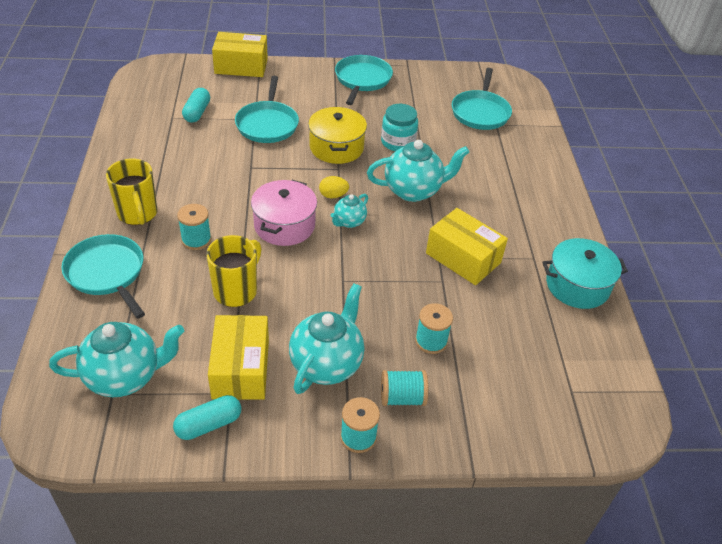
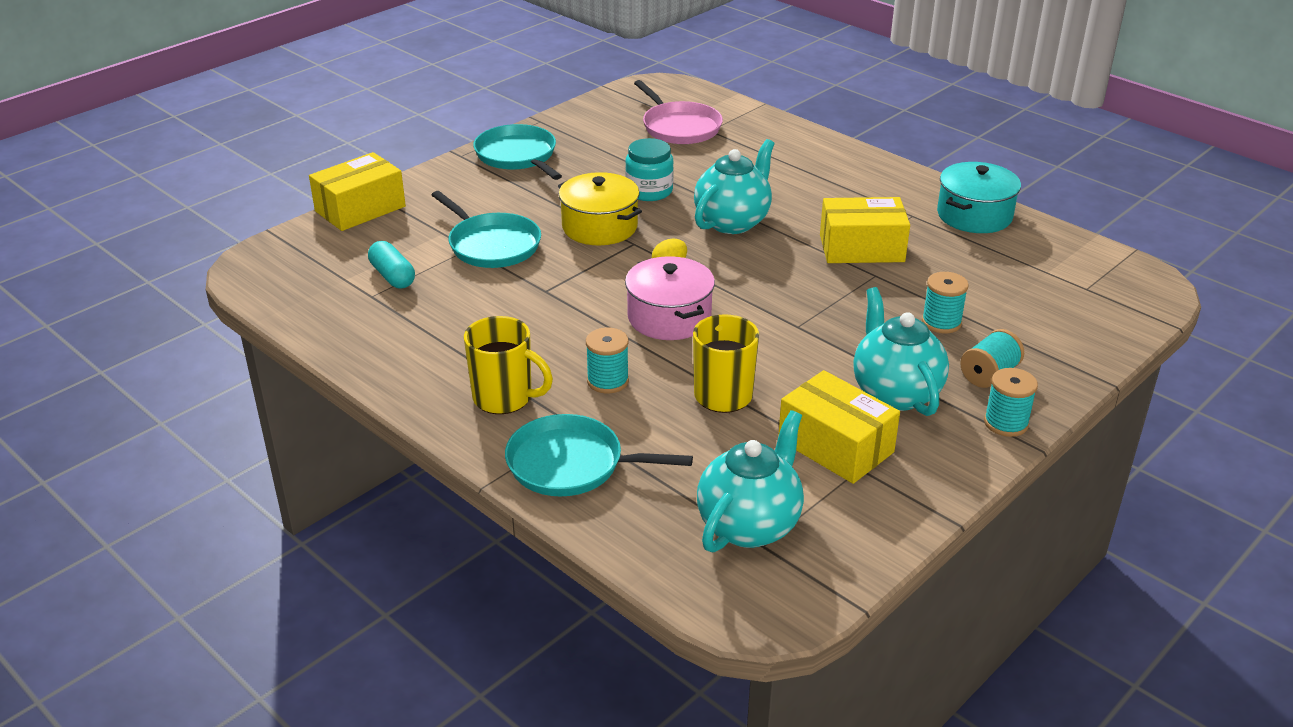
camera: 40 degrees left, 10 degrees down
(209, 424) = (884, 502): turquoise capsule -> none
(349, 222) = (721, 279): turquoise teapot -> none
(480, 112) = (679, 127): turquoise pan -> pink pan

